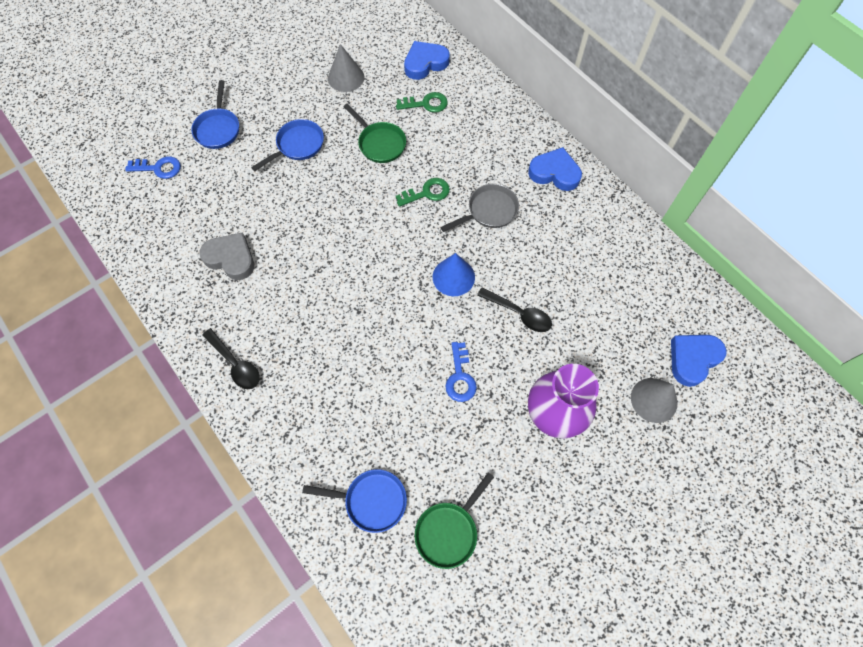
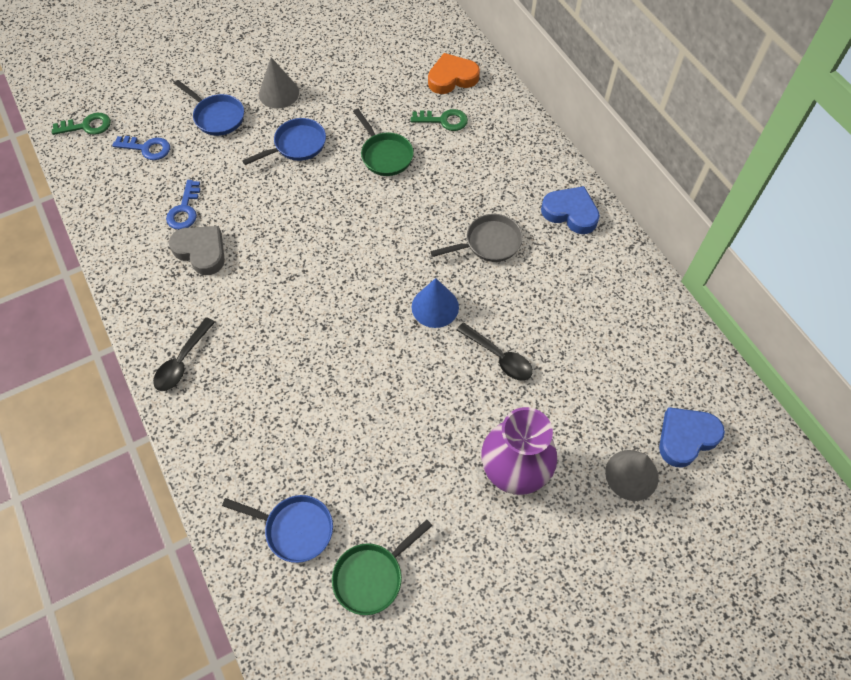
camera: 10 degrees right, 5 degrees down
(218, 129) = (217, 117): blue pan -> blue pan turned 60 degrees counterclockwise
(235, 364) = (182, 361): black spoon -> black spoon turned 60 degrees clockwise
(346, 77) = (363, 81): grey cone -> grey cone (279, 93)
(425, 63) = (452, 78): blue heart -> orange heart
(427, 193) = (425, 214): green key -> green key (87, 126)
(460, 377) = (419, 414): blue key -> blue key (185, 210)

